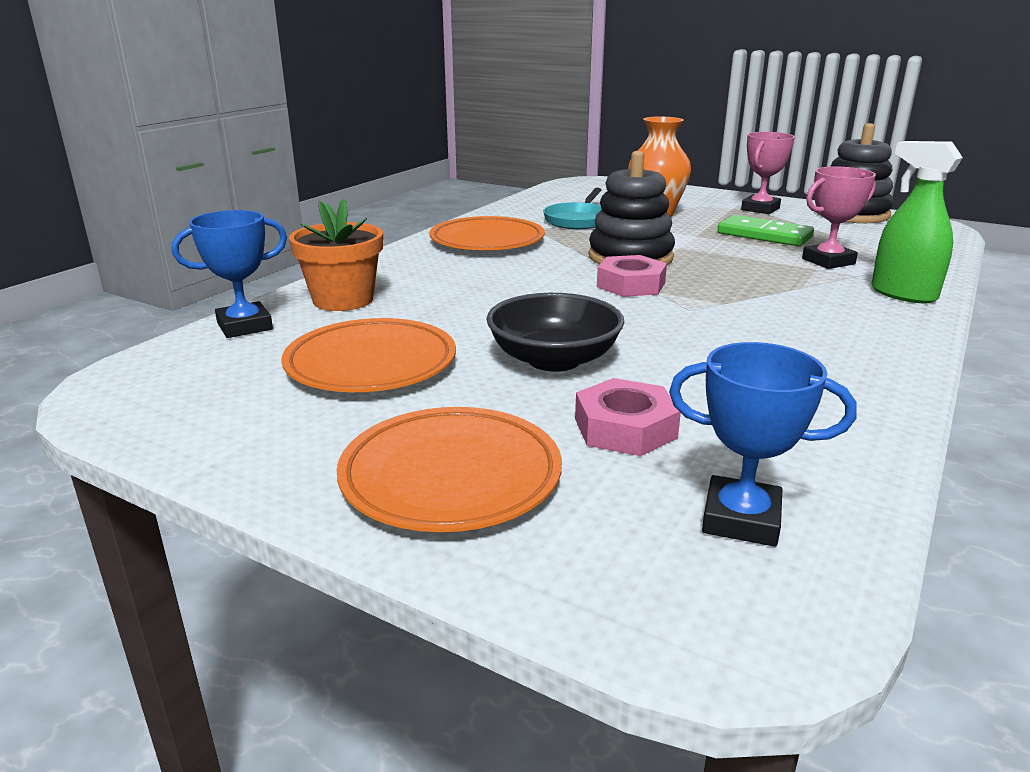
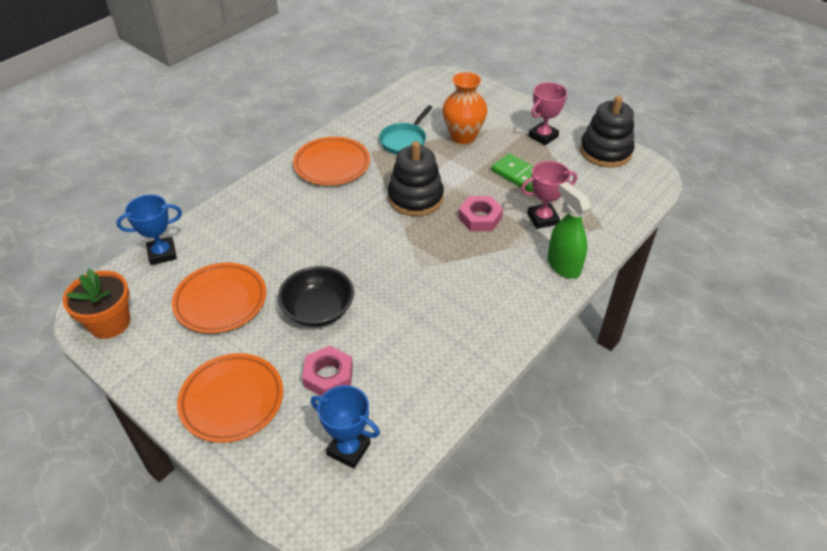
camera: 10 degrees right, 20 degrees up
(343, 300) = (222, 231): orange flower pot -> orange flower pot (109, 323)
(631, 284) = (399, 233): pink nut -> pink nut (480, 218)

